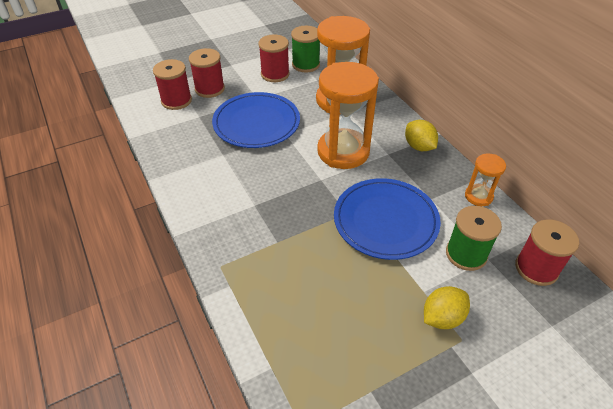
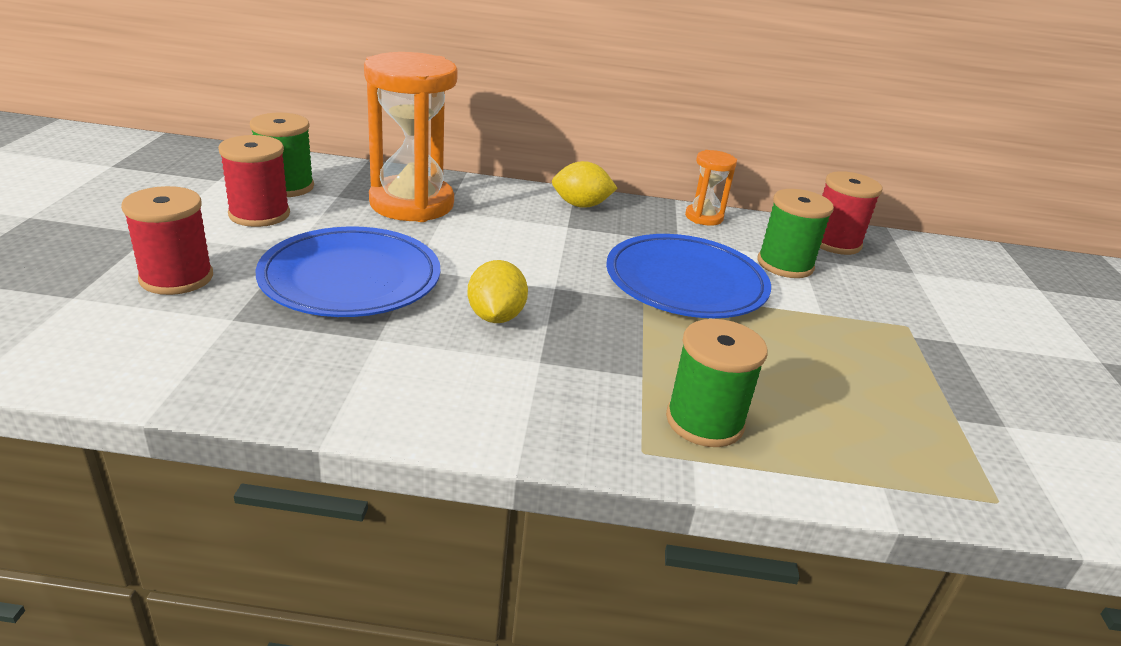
camera: 60 degrees left, 15 degrees down
(176, 101) = (138, 322): red spool -> none
(261, 278) = (704, 421): none -> green spool
(343, 151) = (521, 249): orange hourglass -> none
(442, 317) = (869, 321): yellow lemon -> yellow lemon (496, 317)

